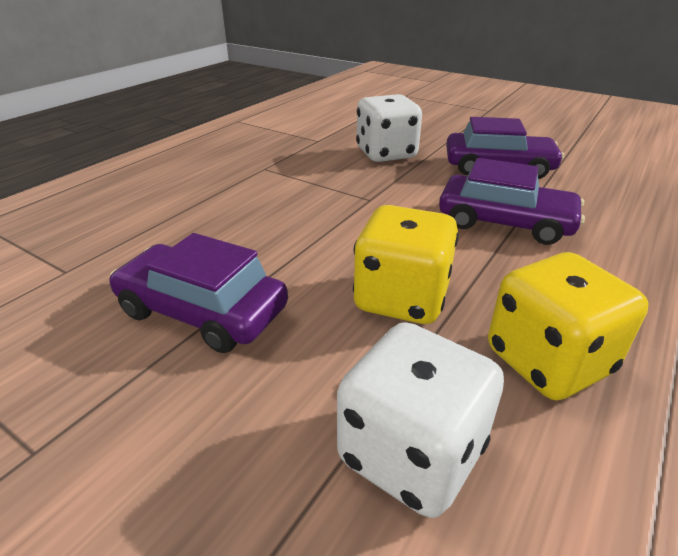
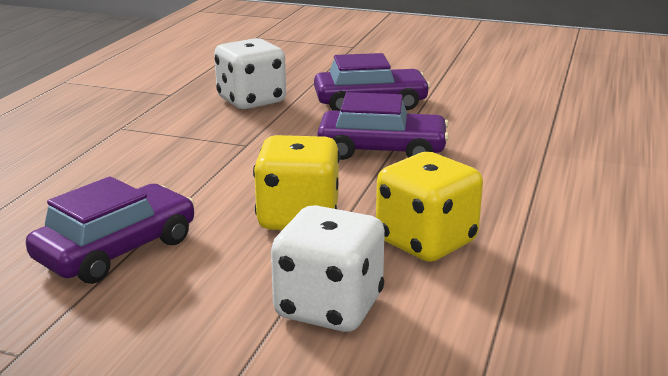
camera: 15 degrees left, 10 degrees down
(202, 311) = (116, 250): purple car -> purple car turned 120 degrees clockwise

